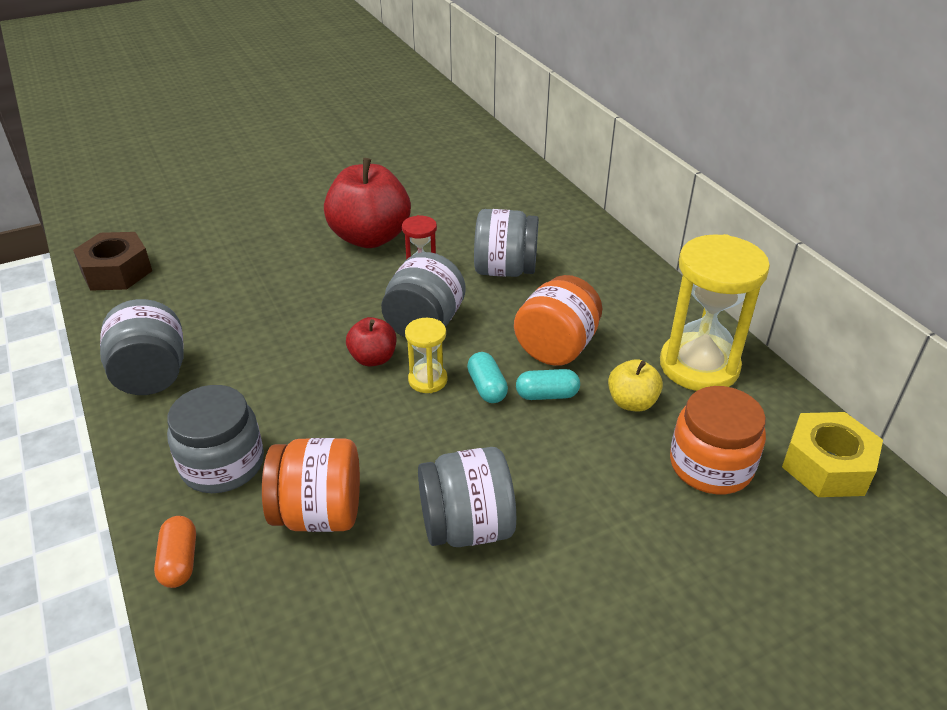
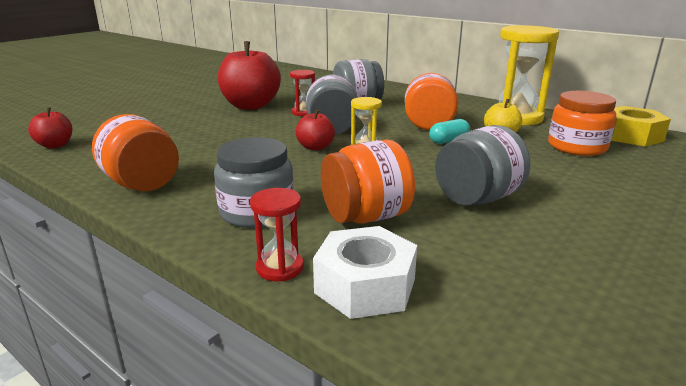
camera: 25 degrees left, 15 degrees down
(117, 271) = (55, 145): brown nut -> red apple
(152, 375) = (142, 184): grey jar -> orange jar
(180, 561) = (280, 268): orange capsule -> red hourglass
(231, 619) = (365, 286): none -> white nut
(487, 387) = (408, 145): turquoise capsule -> none

